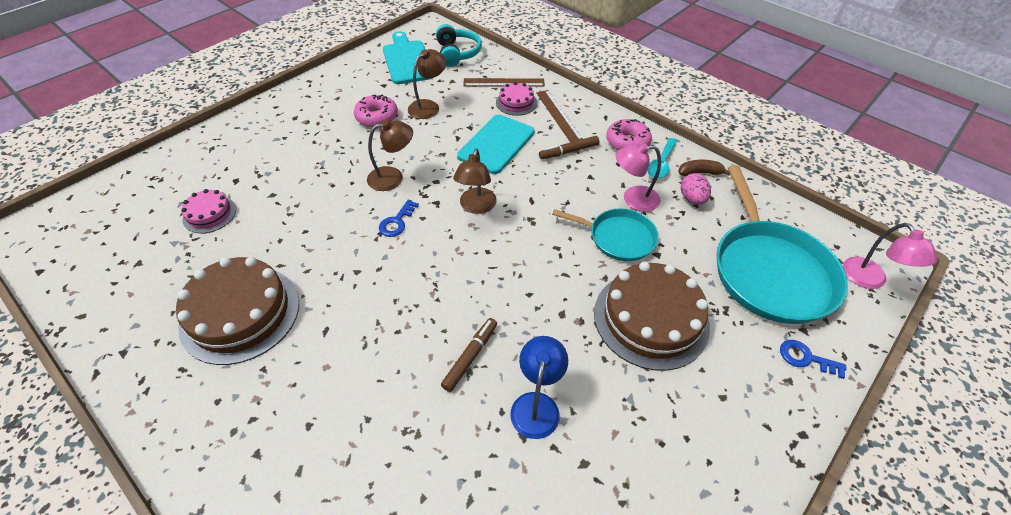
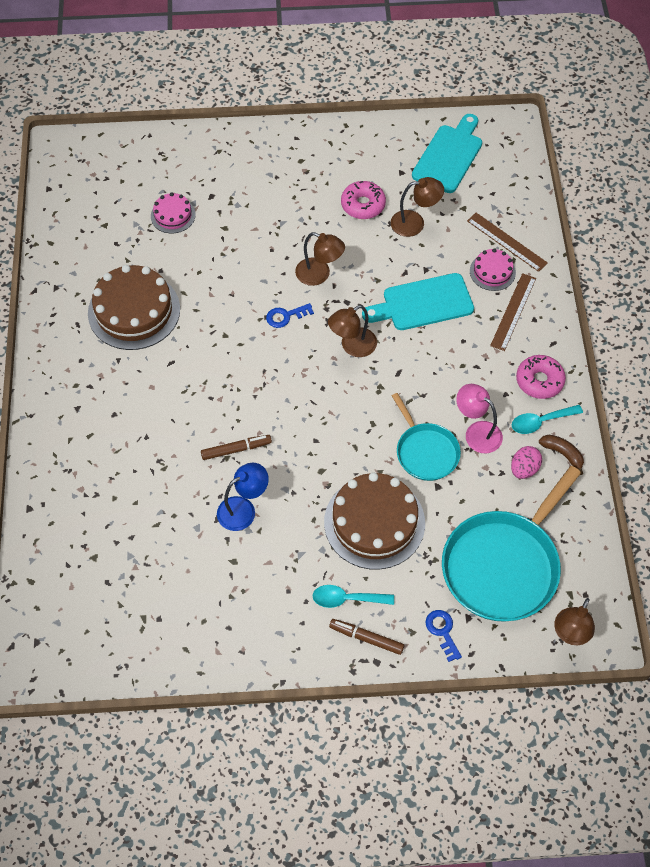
camera: 45 degrees right, 10 degrees up
(457, 53) = (502, 178): turquoise headphones -> none
(569, 151) = (478, 352): brown marker -> brown marker (366, 638)
(713, 402) = (347, 599): none -> turquoise spoon
(869, 280) = (570, 634): pink lamp -> brown lamp

